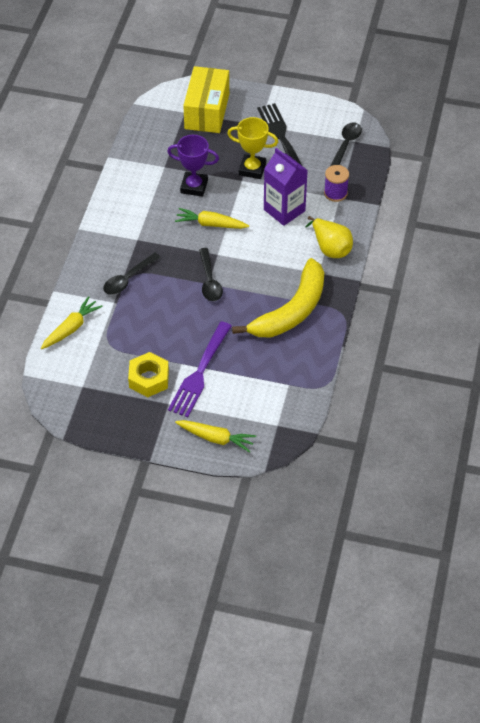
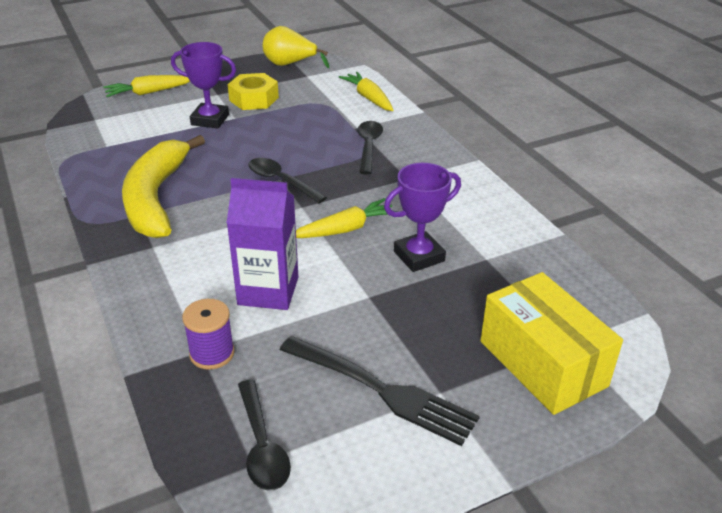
camera: 140 degrees right, 15 degrees down
(71, 328) = (368, 98): yellow carrot -> yellow carrot turned 150 degrees clockwise
(200, 372) = (210, 120): purple fork -> purple trophy
(252, 169) = (371, 318): yellow trophy -> none
(330, 248) = (159, 279): yellow pear -> yellow pear (290, 64)

